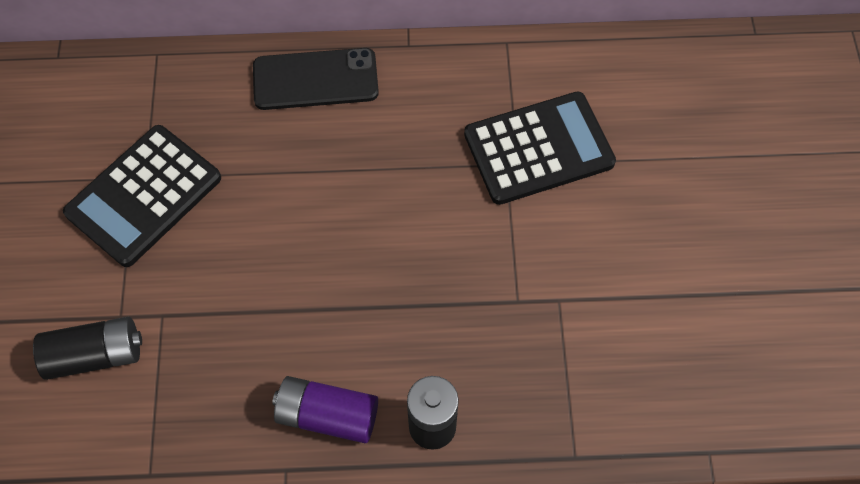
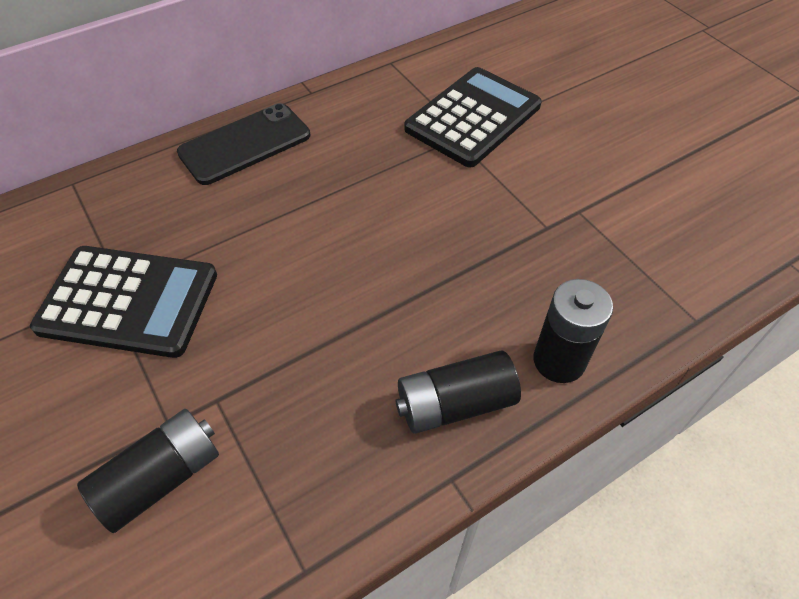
camera: 30 degrees left, 10 degrees down
(144, 196) = (128, 301): black calculator -> black calculator turned 90 degrees counterclockwise
(327, 415) = (455, 404): purple battery -> black battery

